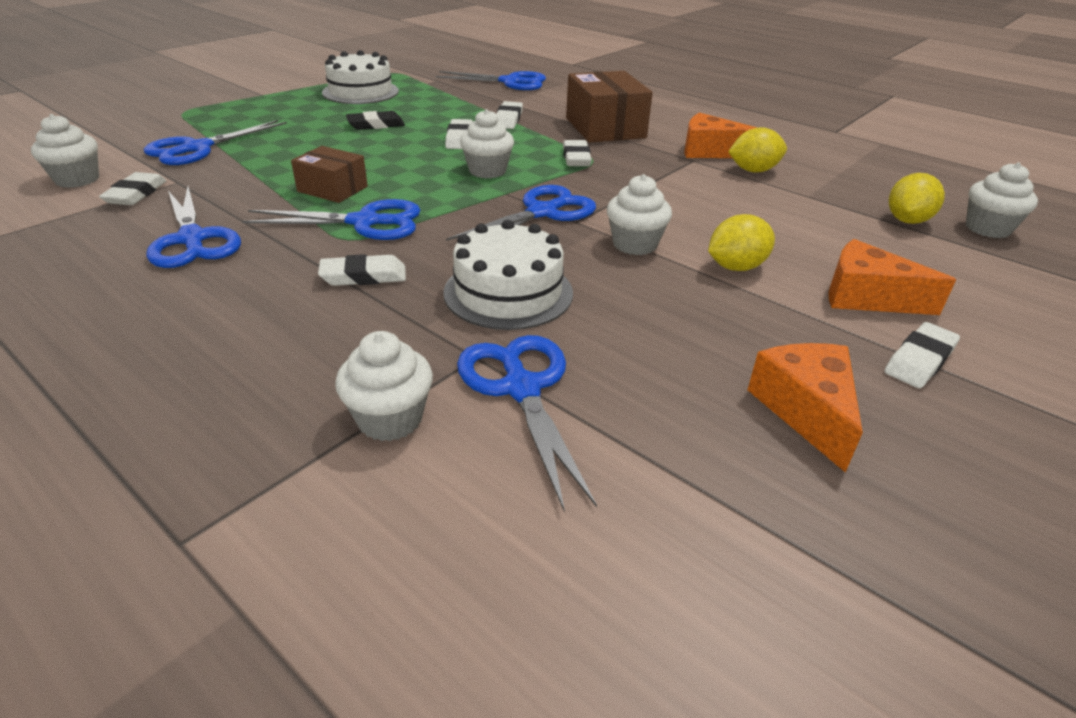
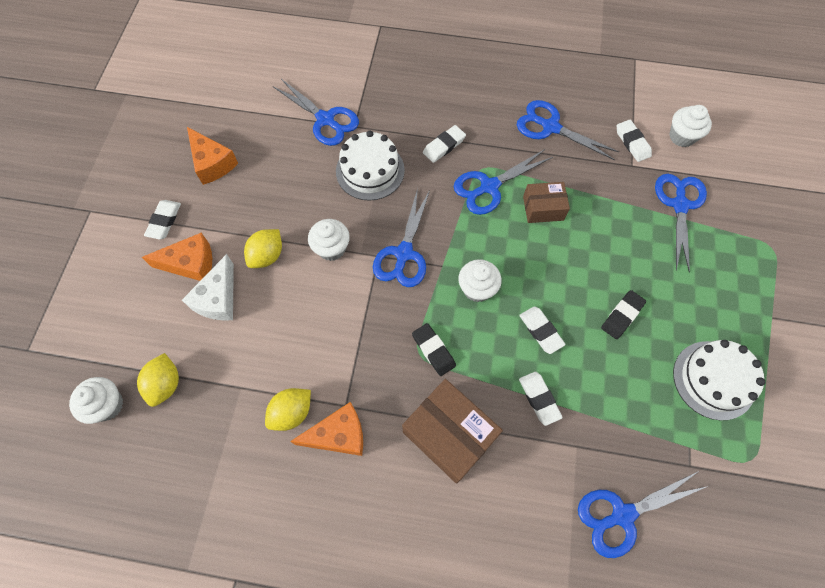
camera: 150 degrees right, 30 degrees up
(390, 419) = (361, 85): white cupcake -> none
(576, 158) = (433, 350): white eraser -> black eraser
(825, 255) = (218, 298): none -> white cheese

